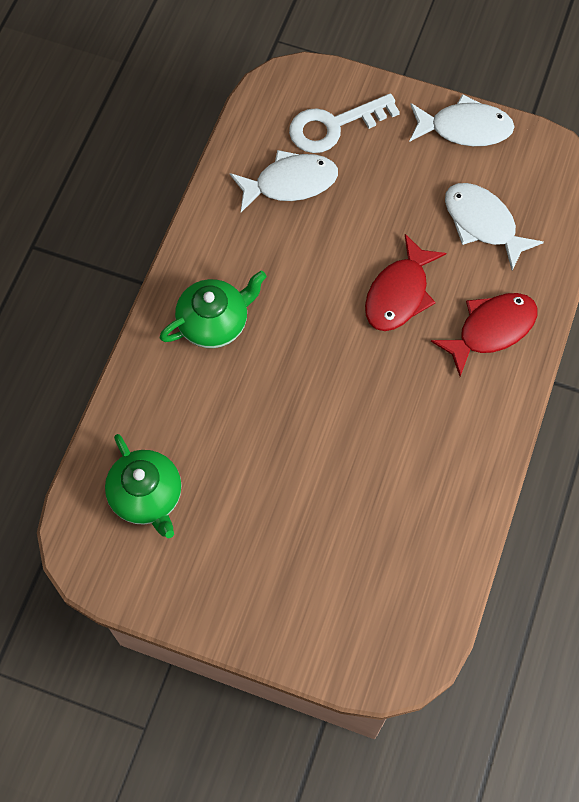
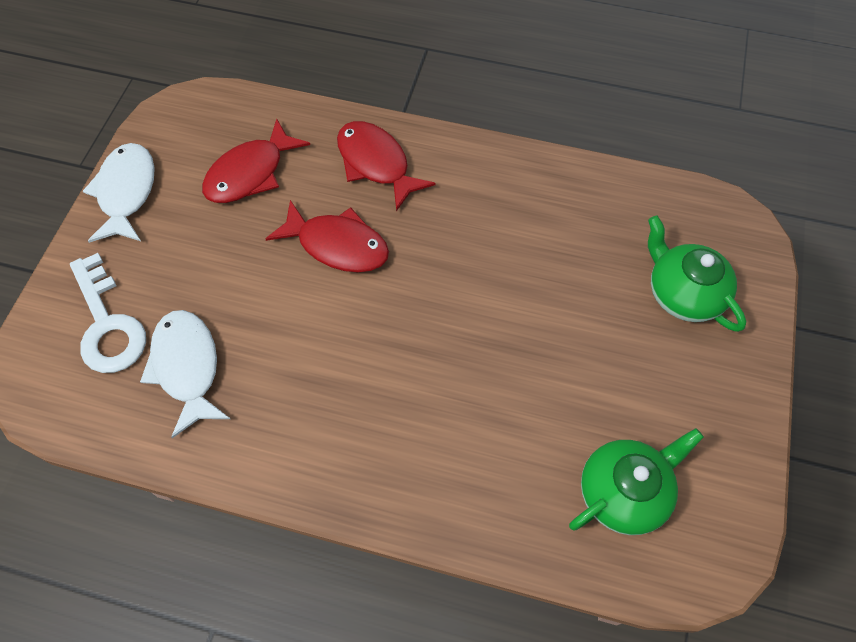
camera: 95 degrees left, 5 degrees down
(214, 322) = (385, 438): green teapot -> green teapot (682, 293)
(483, 223) = (250, 173): white fish -> red fish

